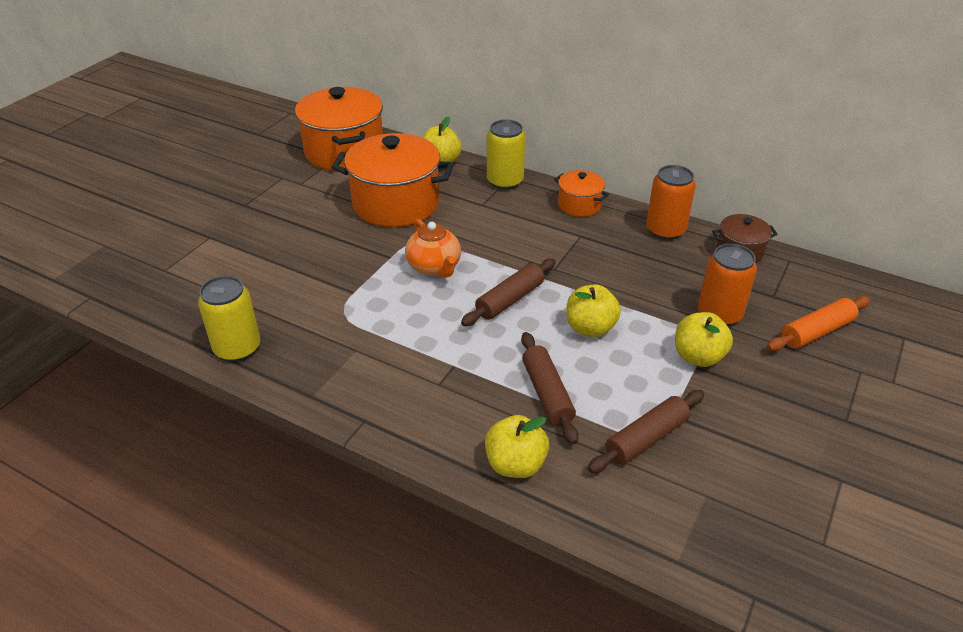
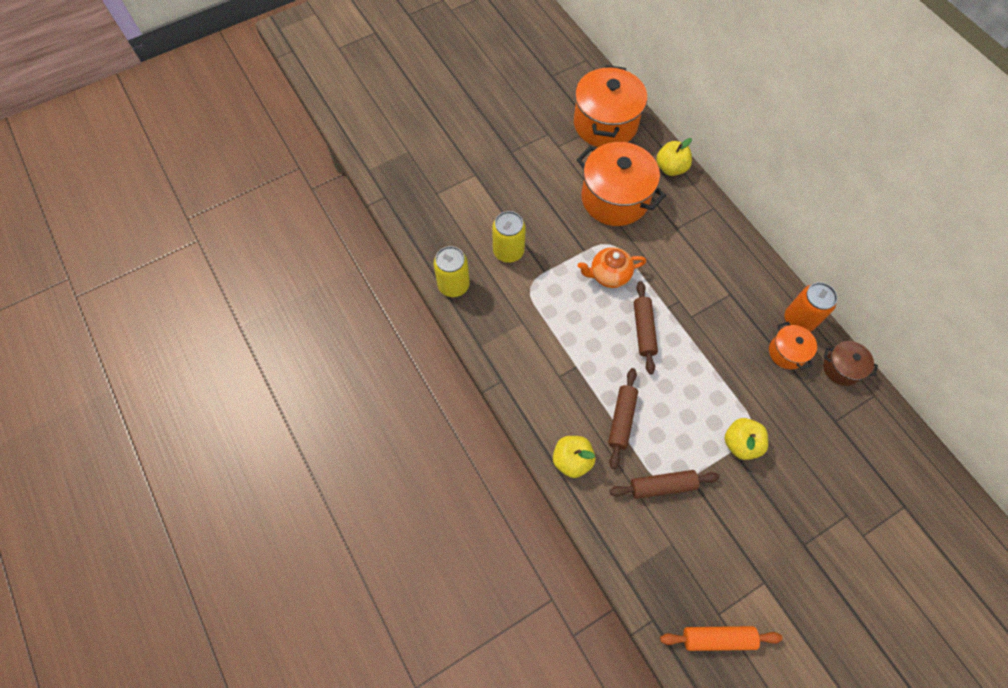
camera: 30 degrees right, 25 degrees up
(434, 267) = (609, 275): orange teapot -> orange teapot turned 75 degrees clockwise
(505, 181) = (708, 211): yellow can -> yellow can (508, 251)
(510, 300) = (643, 330): brown rolling pin -> brown rolling pin turned 75 degrees counterclockwise
(579, 205) = (749, 263): orange pot -> orange pot (787, 352)
(590, 328) = (683, 382): yellow apple -> none
(719, 314) = (782, 416): orange can -> none
(816, 332) = (842, 467): orange rolling pin -> orange rolling pin (717, 638)

